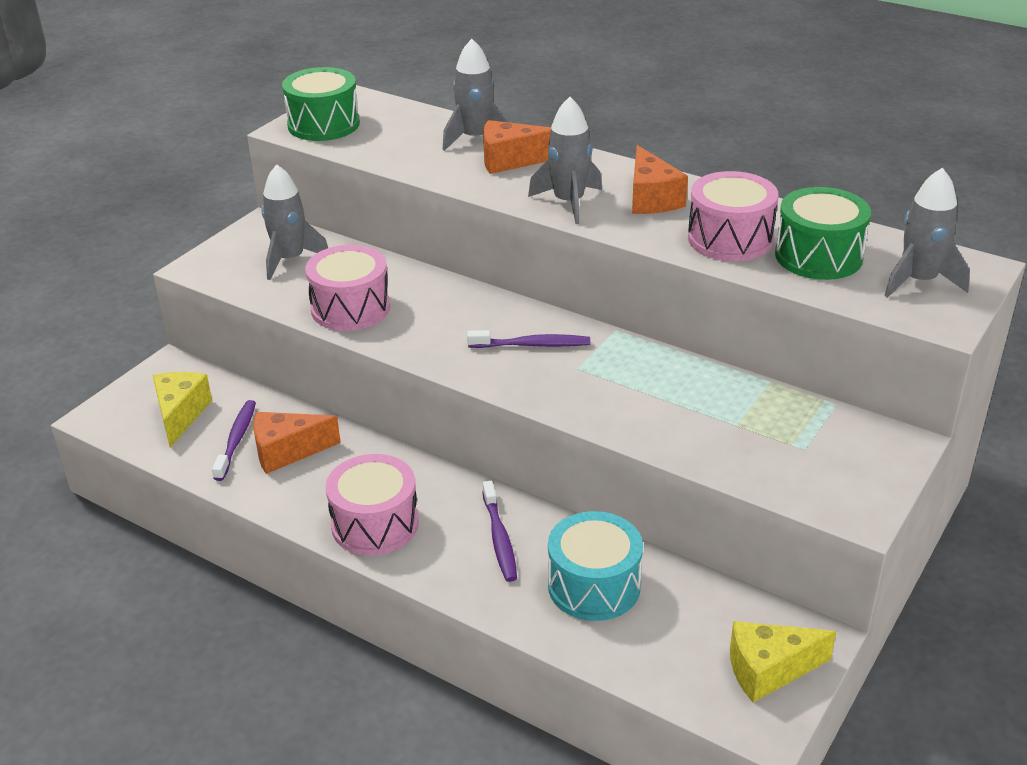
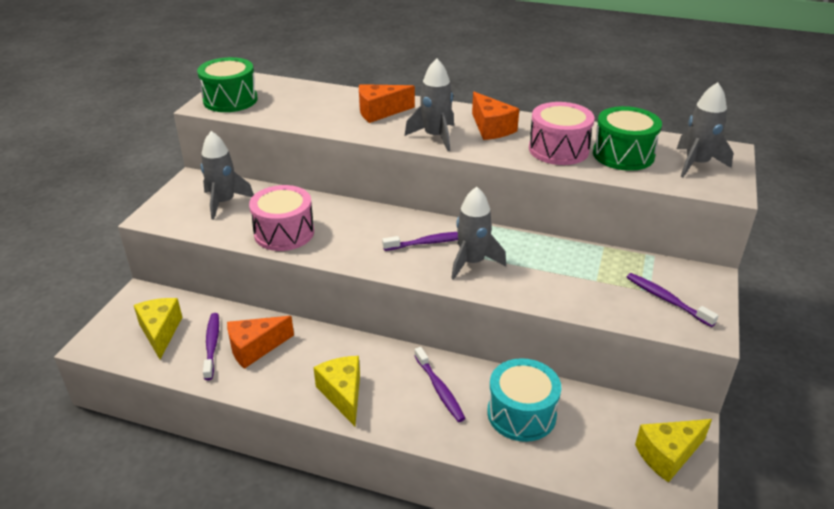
camera: 15 degrees left, 0 degrees up
(375, 524) = (343, 394): pink drum -> yellow cheese
(475, 138) = (347, 99): grey rocket -> grey rocket (472, 262)
(823, 464) = (667, 300): none -> purple toothbrush

